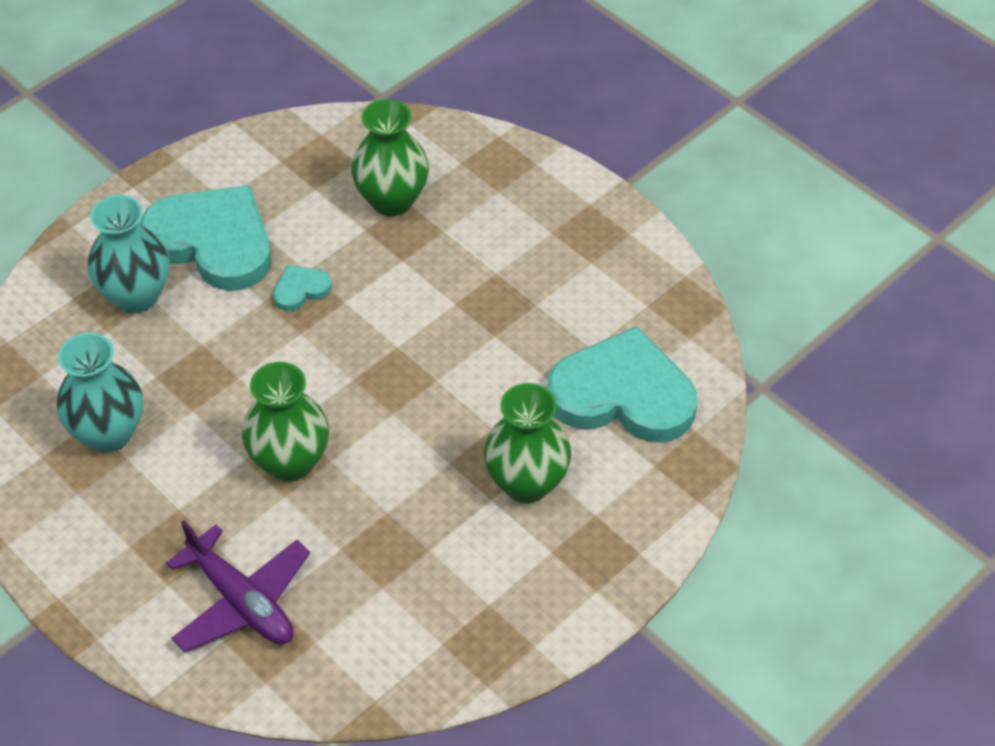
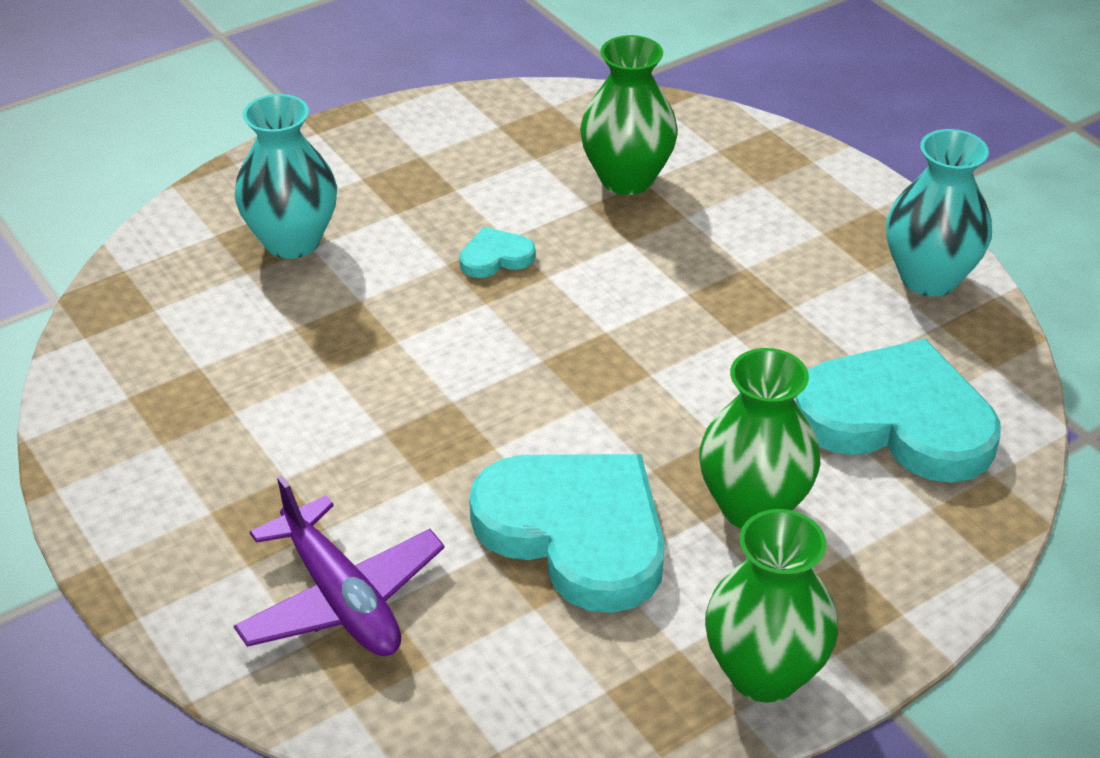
camera: 10 degrees right, 10 degrees down
(108, 433) = (219, 381): turquoise vase -> turquoise vase (929, 278)
(213, 242) = (399, 196): turquoise heart -> turquoise heart (576, 532)
(290, 462) = (442, 442): green vase -> green vase (764, 673)

